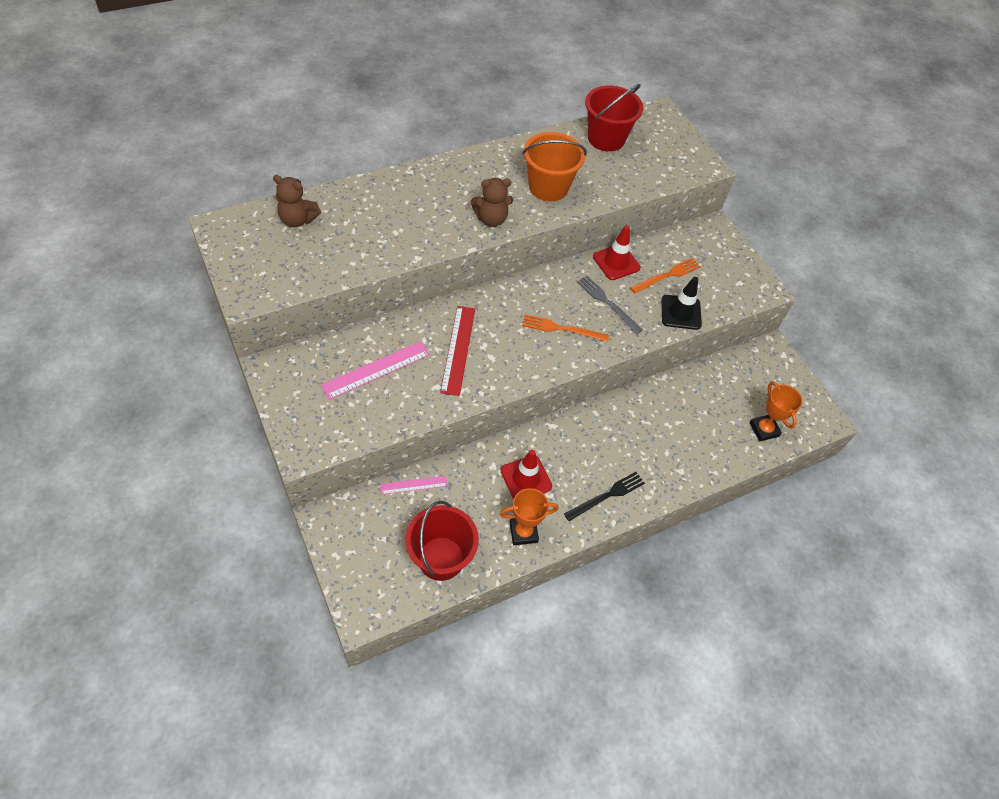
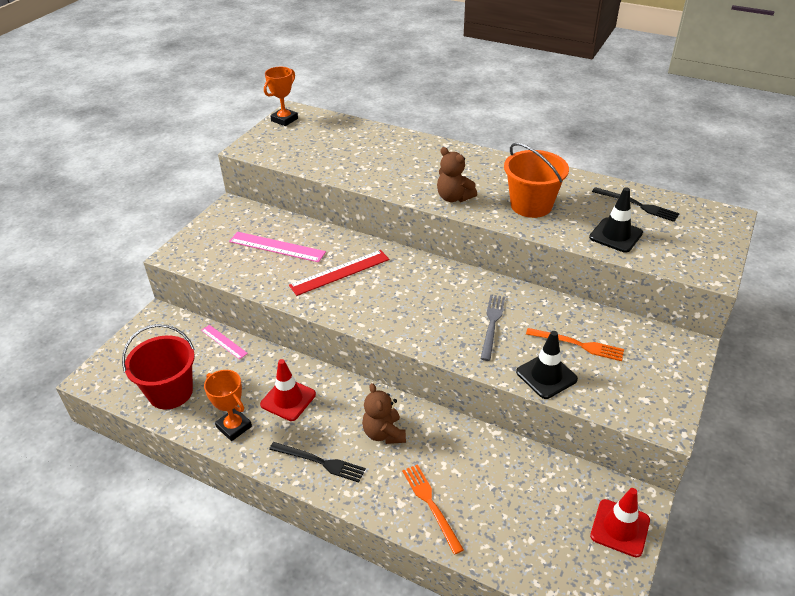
camera: 60 degrees right, 15 degrees down
(297, 220) = (336, 131): brown teddy bear -> brown teddy bear (384, 433)
(561, 329) = (428, 313): orange fork -> orange fork (431, 504)
(606, 139) = (637, 205): red bucket -> black fork
(616, 262) = (545, 306): red traffic cone -> red traffic cone (620, 528)
(627, 174) = (615, 235): none -> black traffic cone
(764, 429) = (526, 549): orange trophy -> orange trophy (284, 120)

